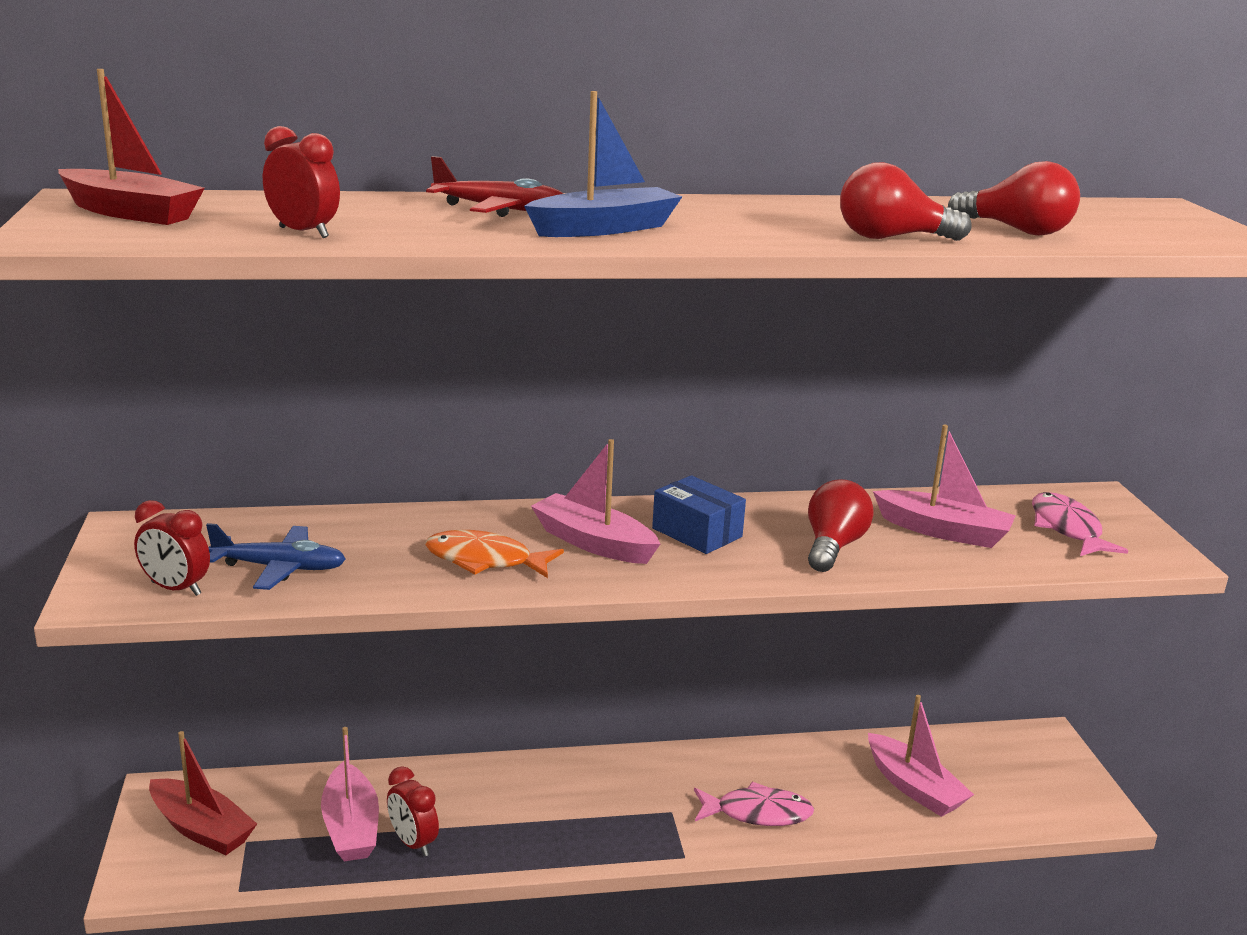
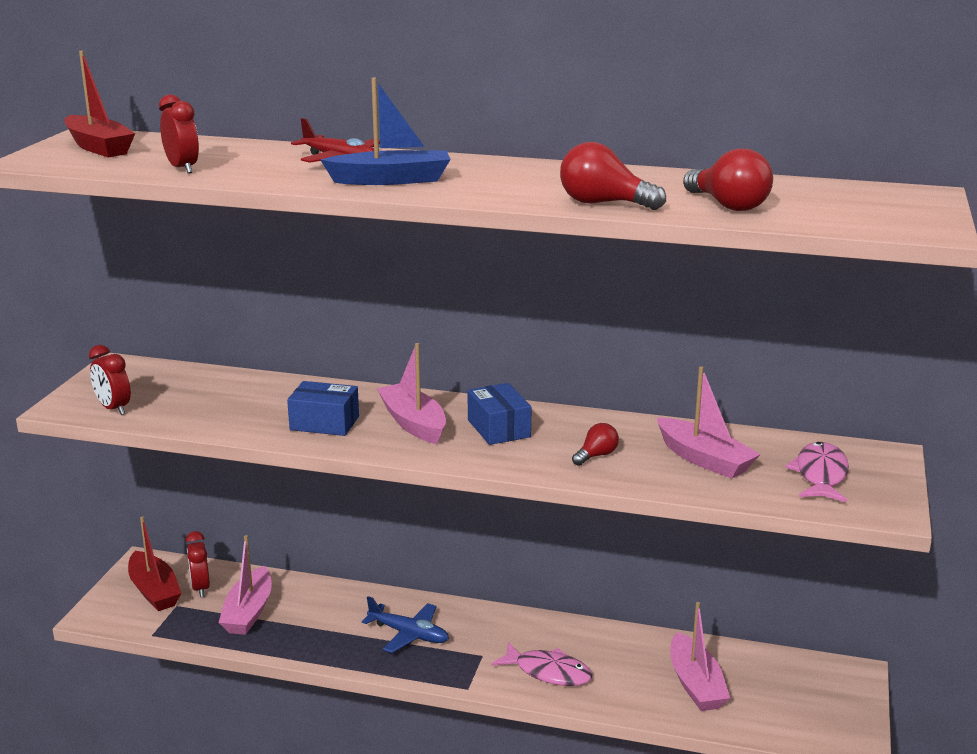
camera: 25 degrees right, 0 degrees up
(280, 568) = (187, 406): blue plane -> blue plane (409, 634)
(413, 843) = (282, 632): red clock -> red clock (200, 588)
(485, 560) = (324, 423): orange fish -> blue box
(833, 546) = (596, 456): red light bulb -> red light bulb, size x0.60

